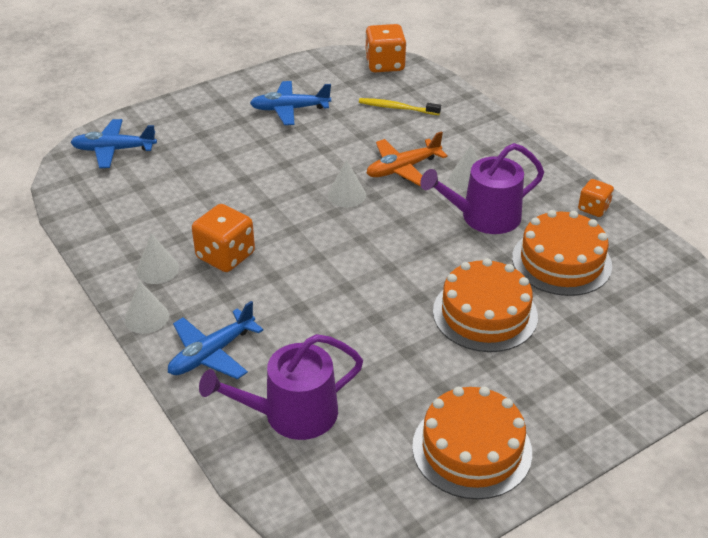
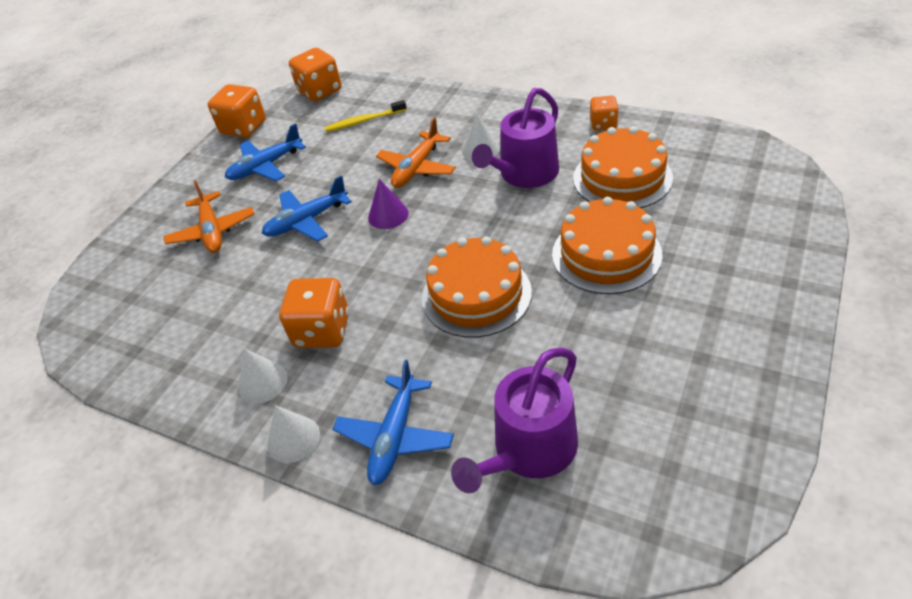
camera: 25 degrees left, 5 degrees up
(114, 150) = (114, 288): blue plane -> blue plane (307, 221)
(210, 142) = (212, 231): none -> orange plane
(300, 68) = (244, 128): none -> orange dice
(346, 195) = (388, 215): white cone -> purple cone
(472, 449) = (717, 382): orange cake -> orange cake (476, 294)

